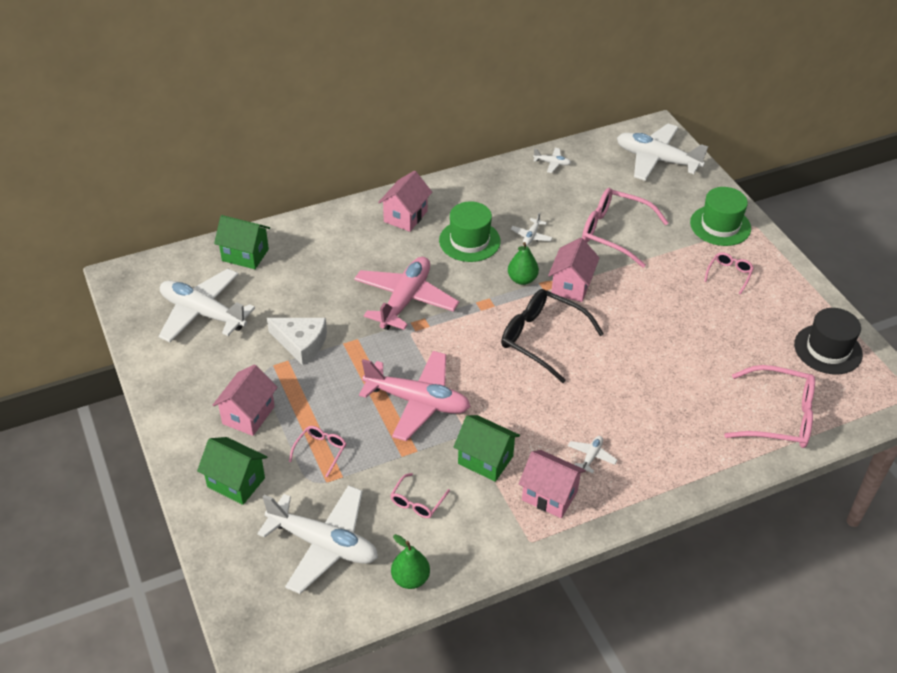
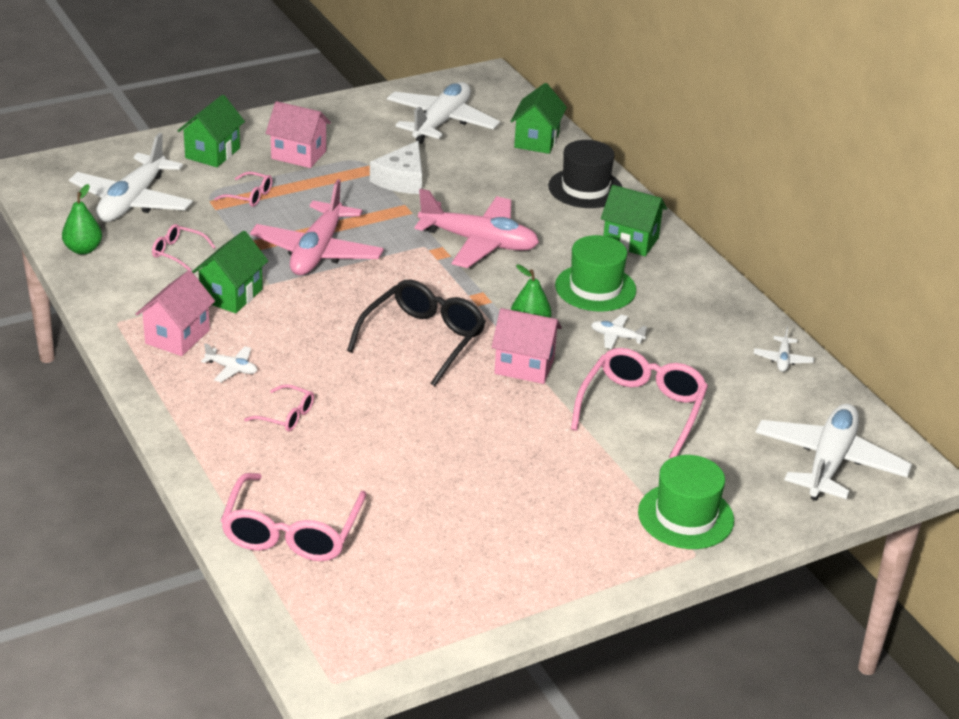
camera: 85 degrees right, 10 degrees down
(405, 216) = (630, 241): pink house -> green house
(729, 274) = (574, 514): pink glasses -> pink glasses (286, 416)
(828, 349) = (425, 600): black hat -> black hat (585, 188)

